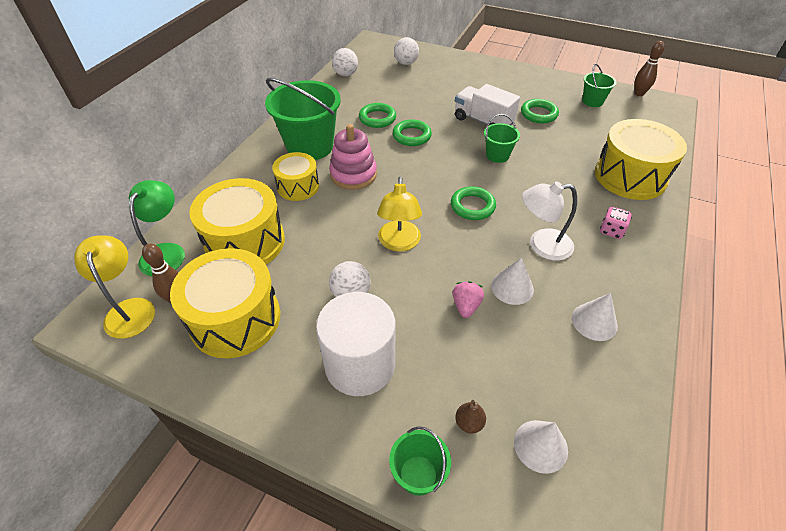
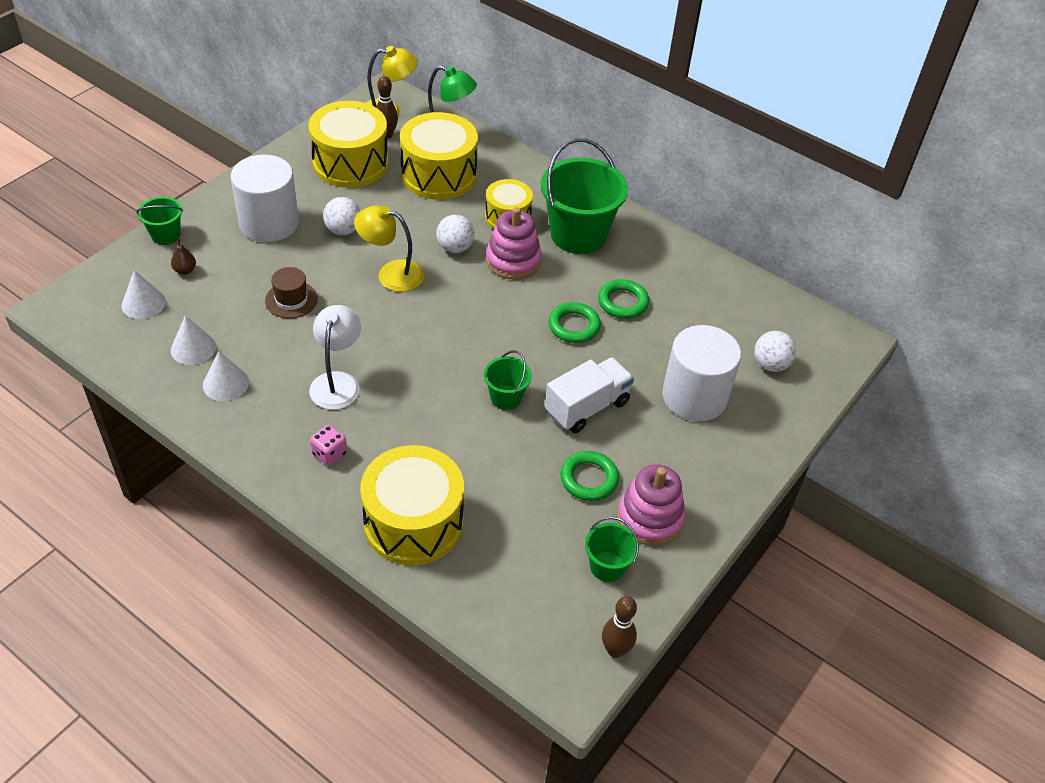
camera: 100 degrees right, 0 degrees up
(346, 74) = (745, 292): white ball -> white ball (455, 248)
(448, 85) = (694, 396): none -> white cylinder
(466, 306) = (291, 300): pink strawberry -> brown hat
(472, 206) = (421, 344): green ring -> none
(512, 287) = (295, 339): white cone -> white cone (193, 348)
(549, 91) = (650, 518): none -> pink stacking toy

